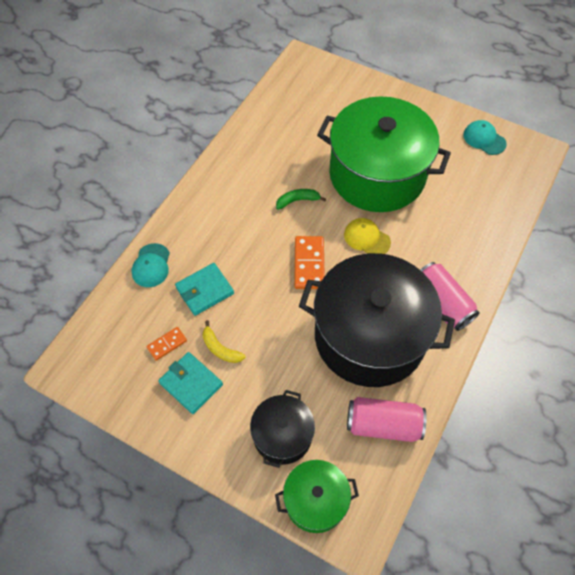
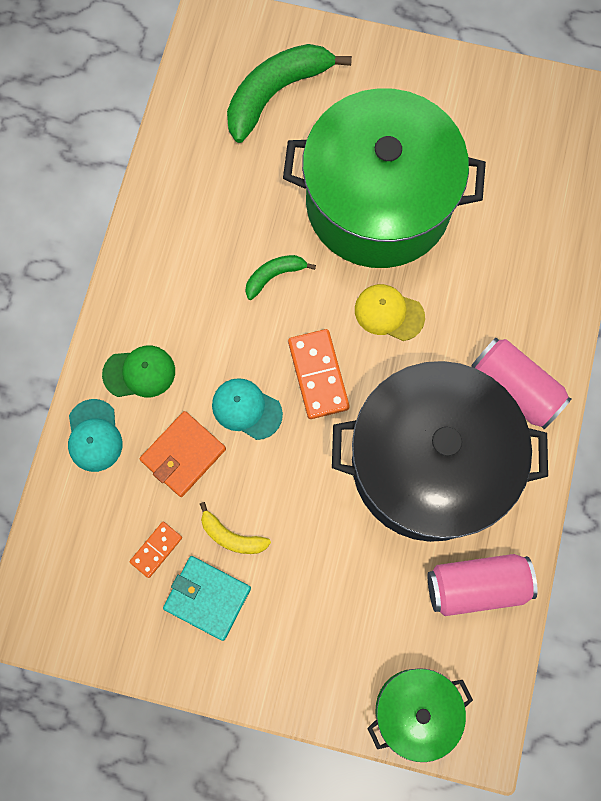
camera: 15 degrees left, 15 degrees up
(193, 236) = (139, 373): none -> green cap
(205, 290) = (183, 455): turquoise wallet -> orange wallet
(282, 435) = (350, 636): black pot -> none
(329, 103) = (276, 93): none -> green banana
(484, 139) = (520, 102): turquoise cap -> turquoise cap (246, 409)

